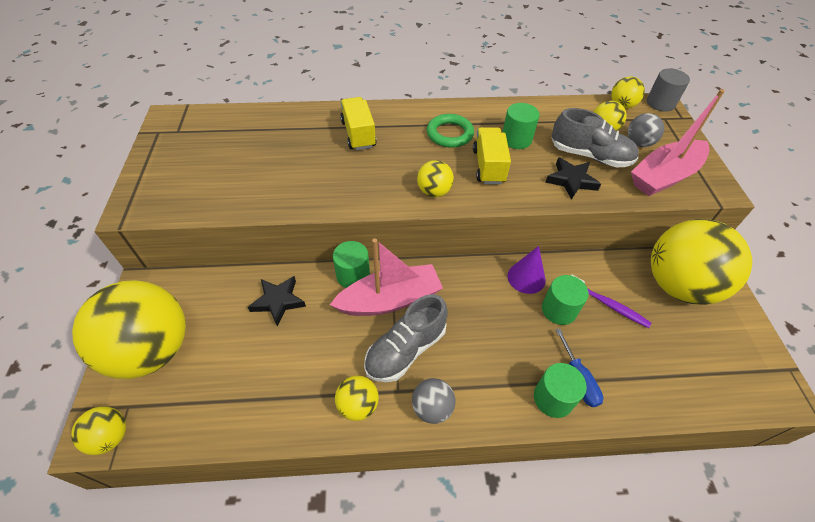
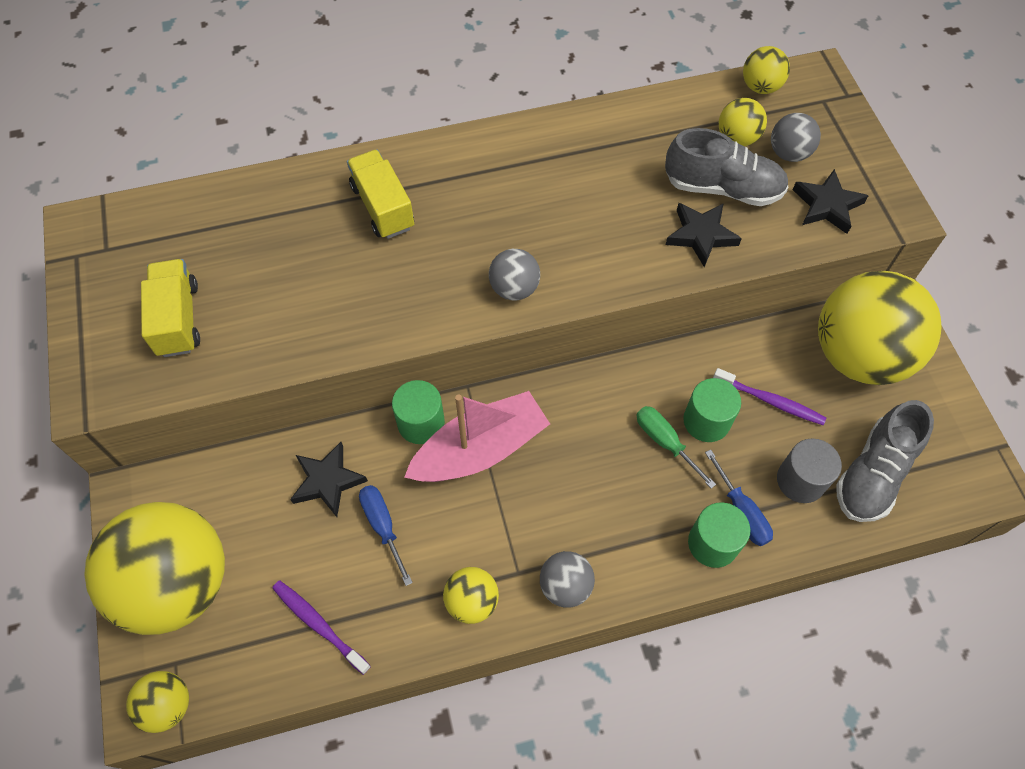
camera: 10 degrees left, 10 degrees up
(240, 399) = (319, 625): none -> purple toothbrush
(307, 338) = (383, 526): none -> blue screwdriver
(405, 349) = (516, 516): grey shoe -> grey shoe (873, 473)
(434, 192) = (514, 288): yellow ball -> grey ball
(449, 134) = (517, 183): green ring -> none
(488, 166) = (583, 231): yellow truck -> yellow truck (178, 319)
(516, 139) = (615, 176): green cylinder -> none
(526, 277) = (658, 381): purple cone -> none
(526, 319) = (665, 442): none -> green screwdriver
(660, 103) = (816, 73): grey cylinder -> grey cylinder (800, 480)
(664, 176) = (827, 205): pink boat -> black star

